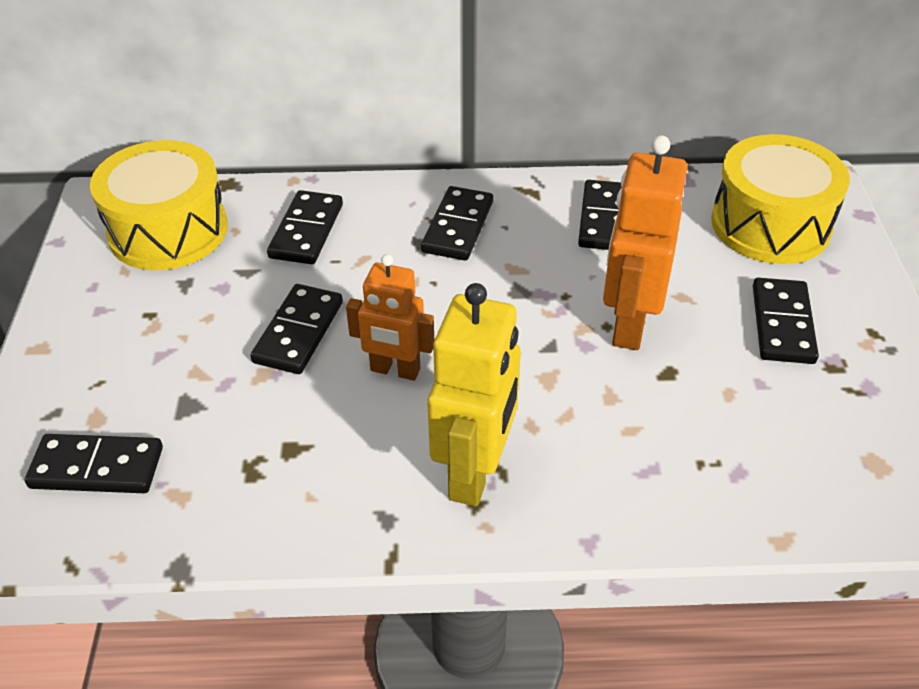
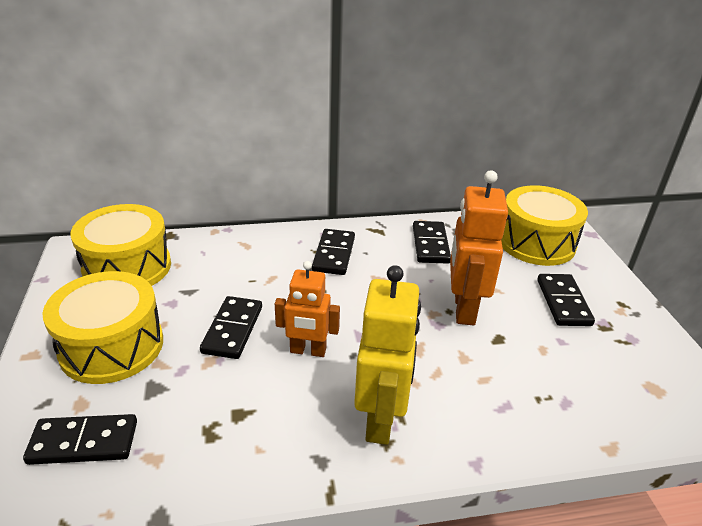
camera: 10 degrees left, 10 degrees down
(139, 344) = (112, 346): none -> yellow drum
(307, 231) = (229, 262): black domino -> none

